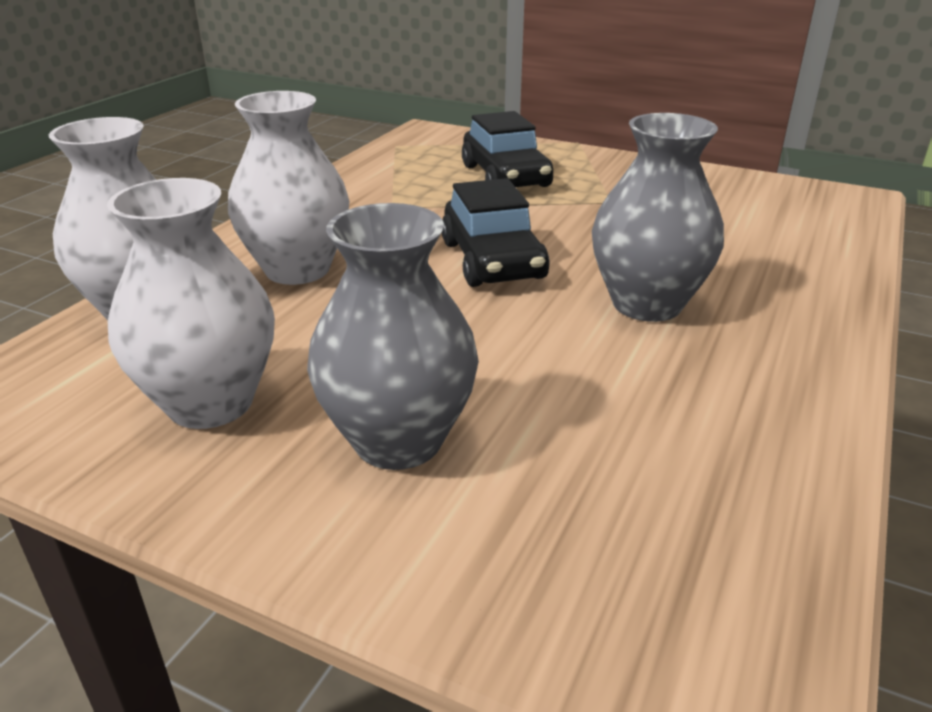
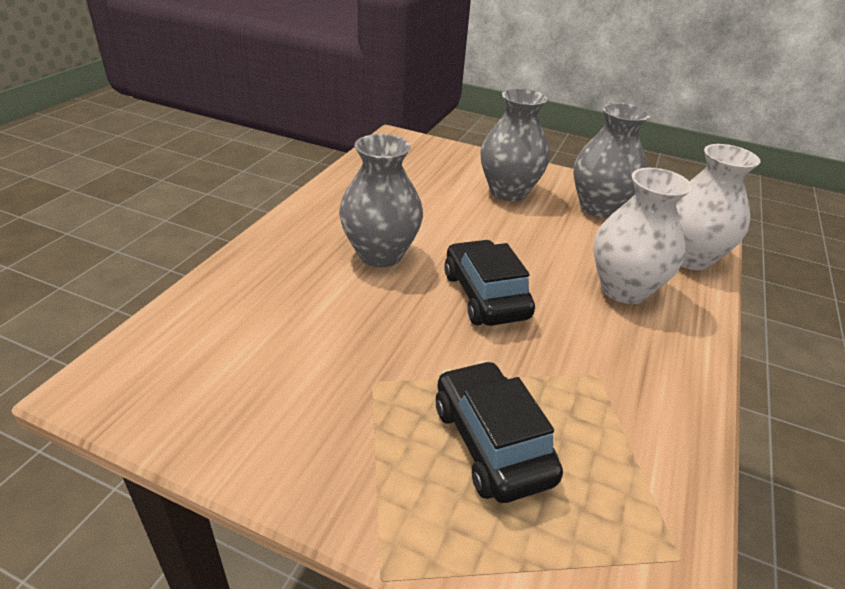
camera: 175 degrees right, 5 degrees up
(210, 403) = (599, 208): white vase -> grey vase

